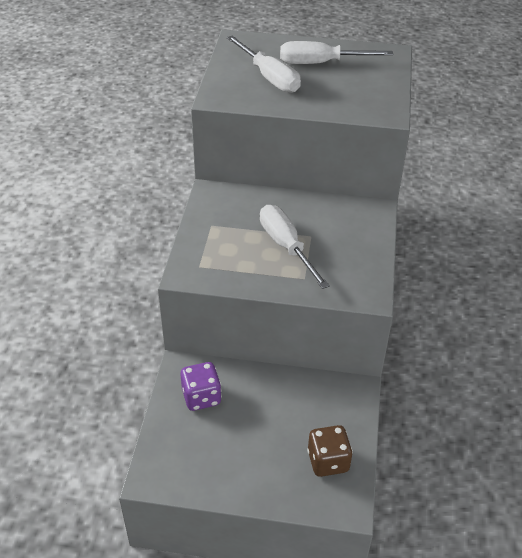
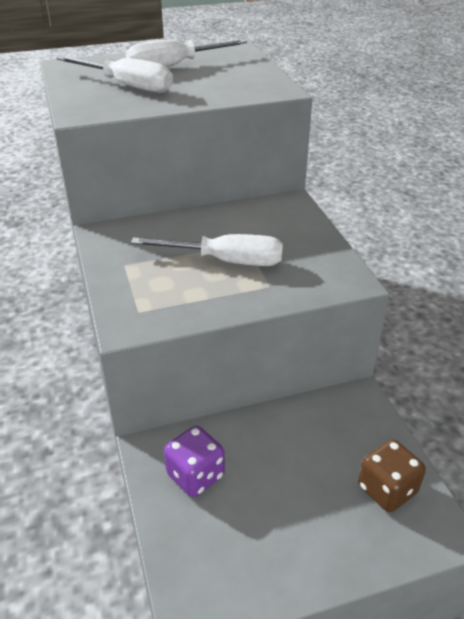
camera: 25 degrees left, 5 degrees down
(286, 246) = (226, 261): white screwdriver -> white screwdriver turned 150 degrees clockwise

